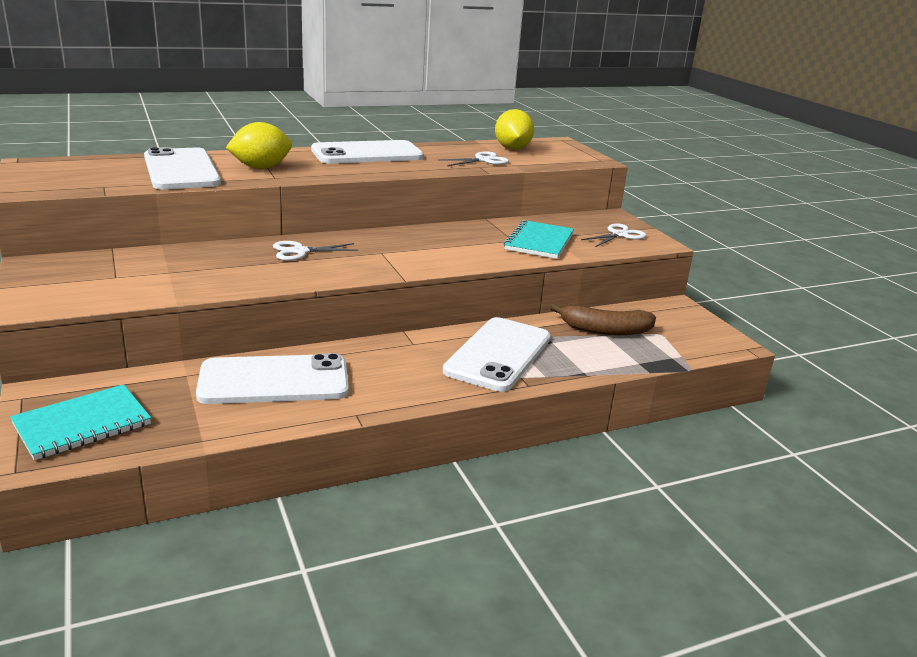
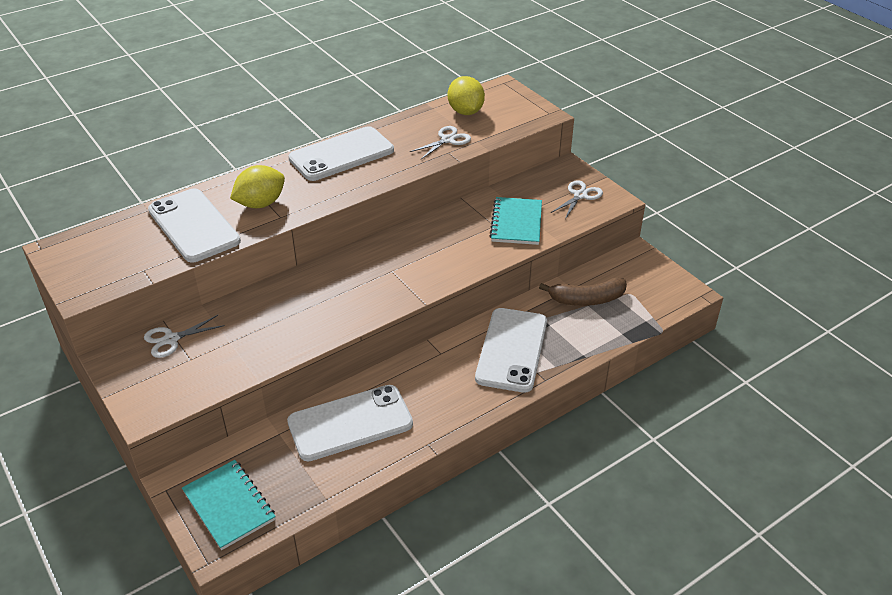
camera: 10 degrees left, 15 degrees up
(82, 424) = (229, 505): turquoise notebook -> turquoise notebook turned 75 degrees counterclockwise
(300, 251) = (323, 286): white scissors -> white scissors (171, 339)

